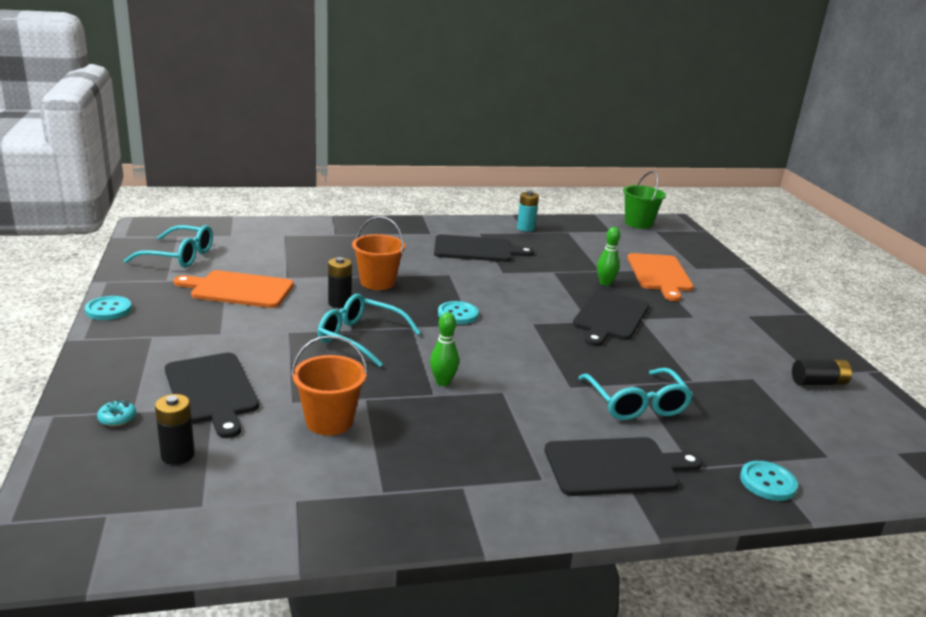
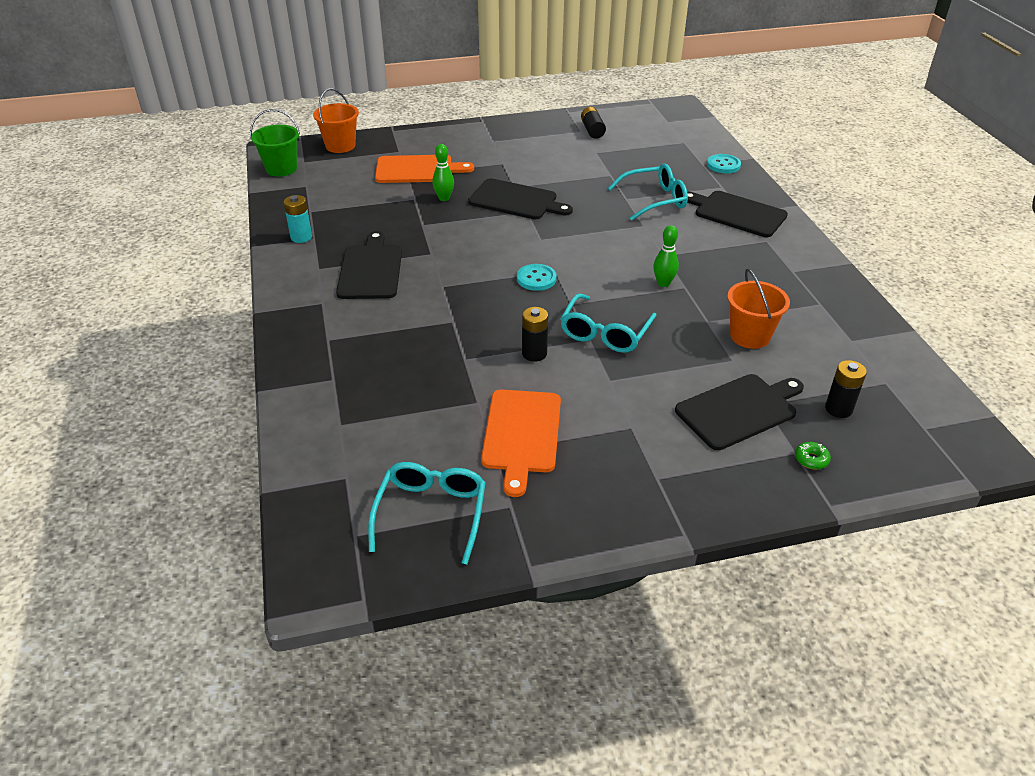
camera: 90 degrees left, 15 degrees up
(108, 310) = (608, 536): turquoise button -> none
(117, 418) = (811, 459): turquoise donut -> green donut
(377, 282) = (475, 332): orange bucket -> orange bucket (340, 146)
(615, 467) = (737, 213): black cutting board -> black cutting board turned 45 degrees counterclockwise

